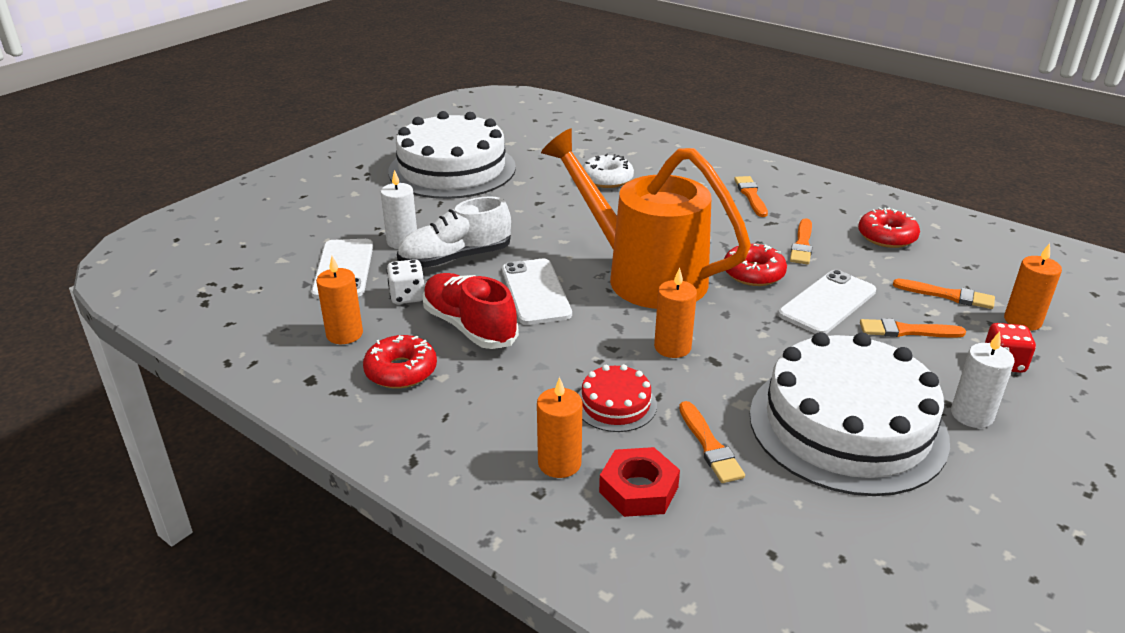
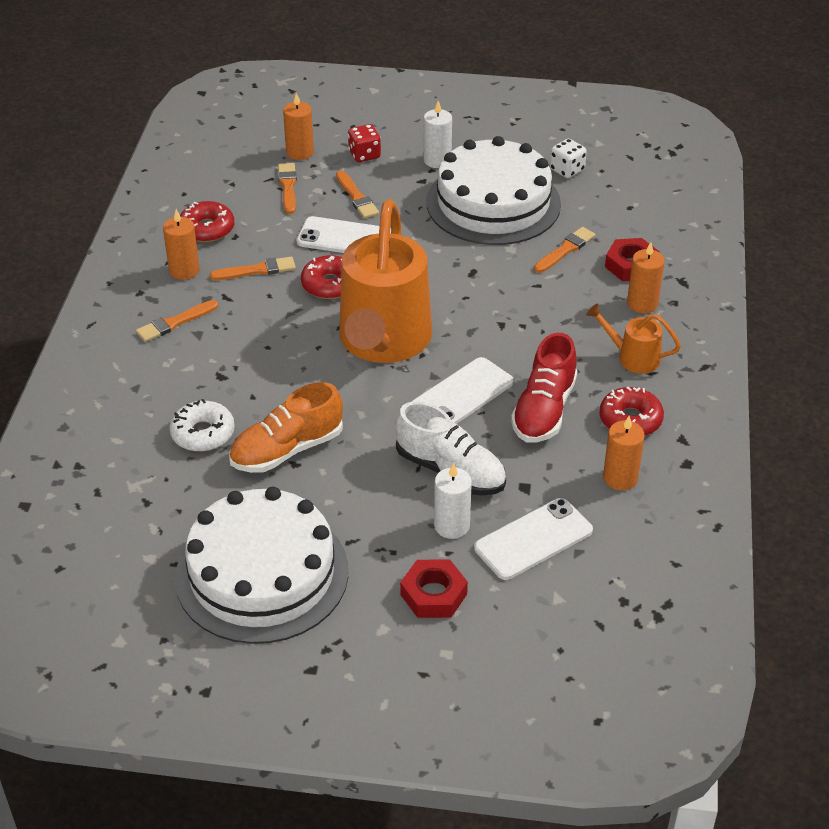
camera: 120 degrees left, 10 degrees up
(354, 216) = (433, 594): none -> red nut
(407, 296) = (536, 470): white dice -> white dice (567, 170)
(481, 412) = (632, 357): none -> orange watering can
(556, 203) = (287, 450): none -> orange shoe
(615, 404) = (564, 300): red cake -> none
(672, 347) = (474, 296): orange candle -> orange candle (184, 270)

